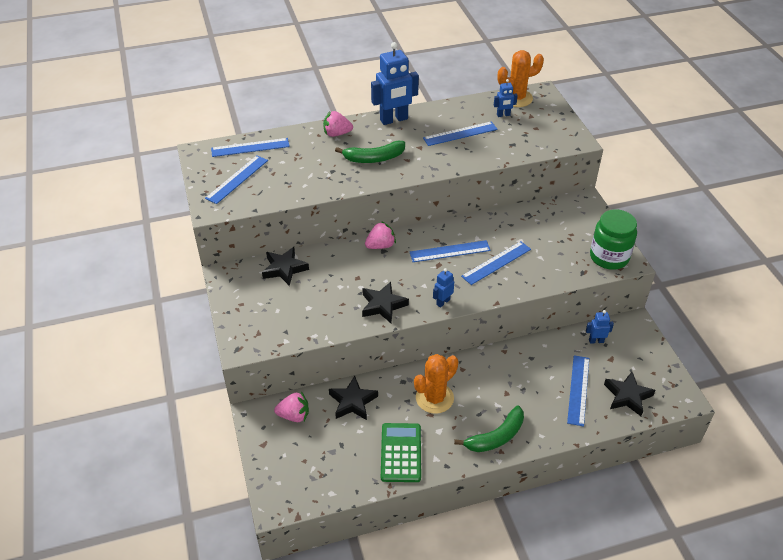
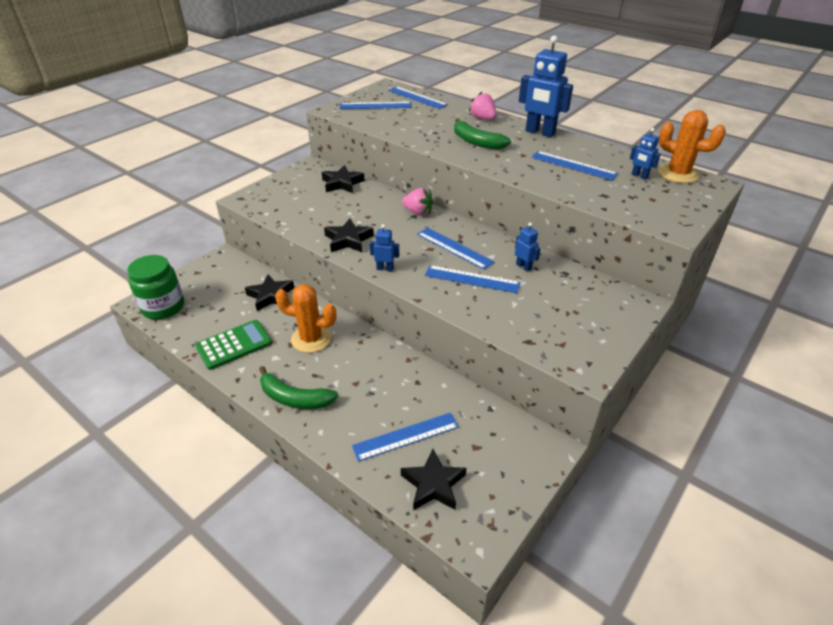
camera: 55 degrees right, 5 degrees down
(294, 415) = (235, 274): pink strawberry -> none
(596, 341) = (490, 423): blue robot -> blue robot (524, 267)
(609, 257) = (577, 352): green jar -> green jar (163, 307)

